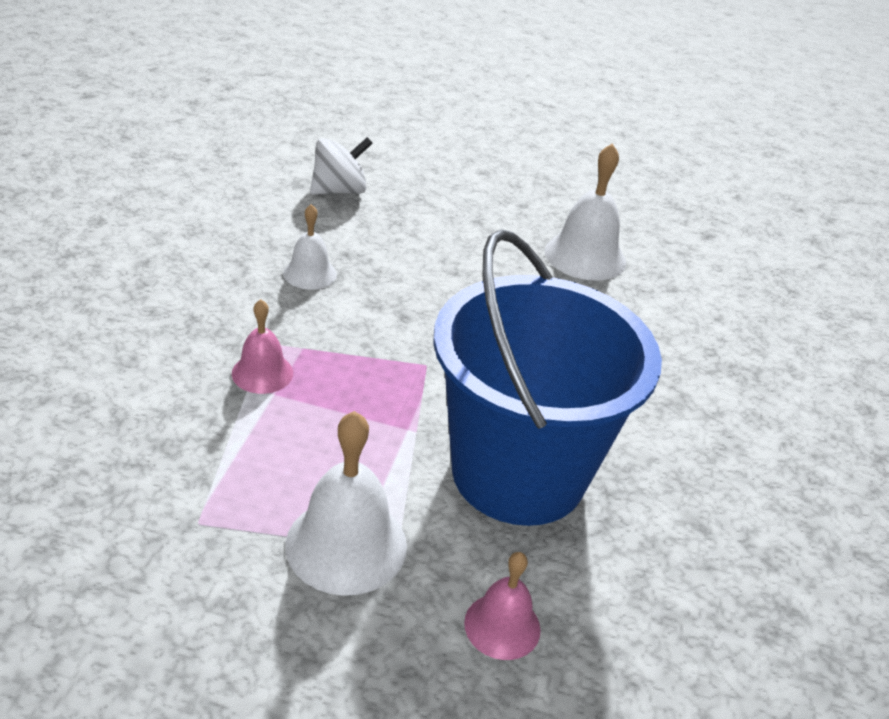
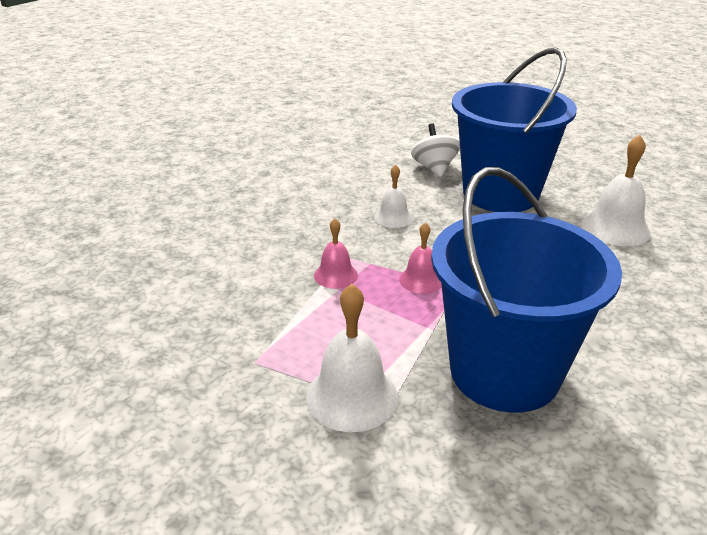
camera: 25 degrees right, 5 degrees down
(339, 191) = (434, 168): white spinning top -> white spinning top turned 90 degrees counterclockwise
(437, 222) = (500, 194): none -> blue bucket
(502, 626) = (451, 479): pink bell -> pink bell (421, 280)

